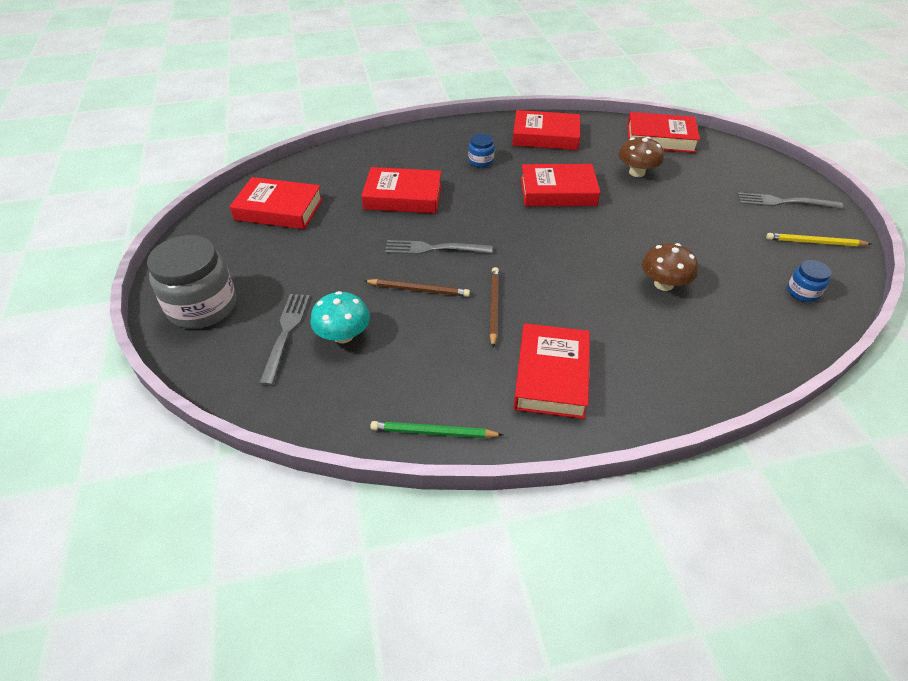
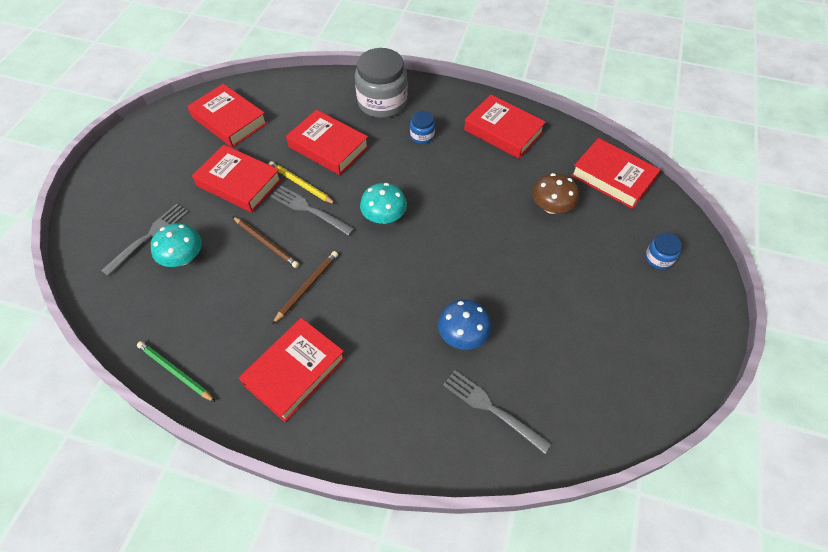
camera: 30 degrees right, 10 degrees up
(202, 306) = (116, 187): grey jar -> grey jar (382, 102)
(508, 228) = (384, 217): none -> turquoise mushroom
(558, 191) = (459, 197): red book -> red book (239, 183)
(663, 284) = (463, 335): brown mushroom -> blue mushroom
(784, 202) = (667, 305): grey fork -> grey fork (491, 409)
(802, 292) = (583, 408): blue jar -> blue jar (658, 258)
(815, 242) = (652, 364): yellow pencil -> yellow pencil (300, 184)

